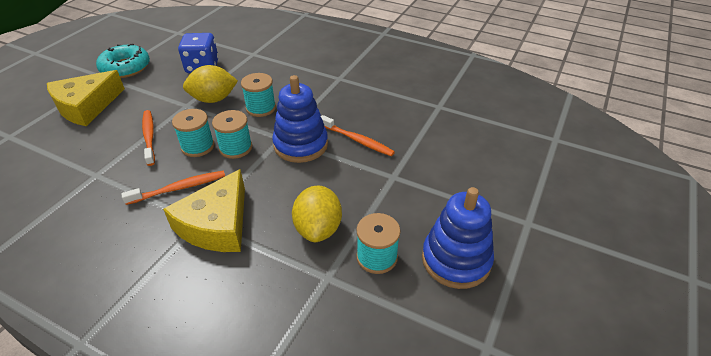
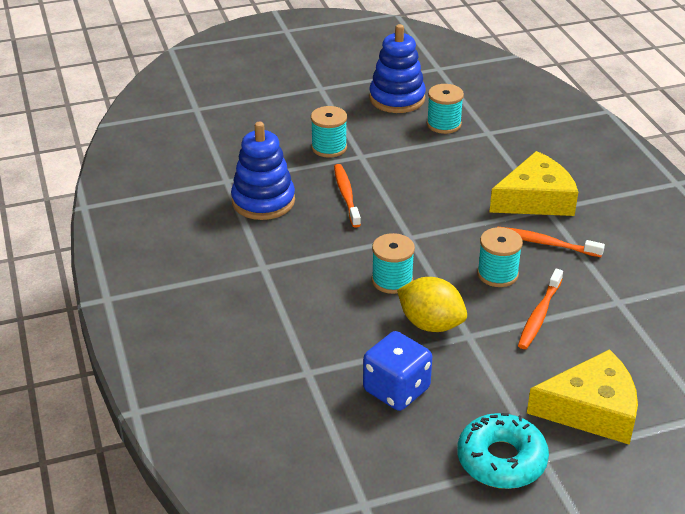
camera: 135 degrees left, 5 degrees down
(235, 148) = (462, 251): turquoise spool -> turquoise spool (329, 148)
(301, 145) = (400, 220): blue stacking toy -> blue stacking toy (263, 201)
(318, 228) = (462, 157): yellow lemon -> none

